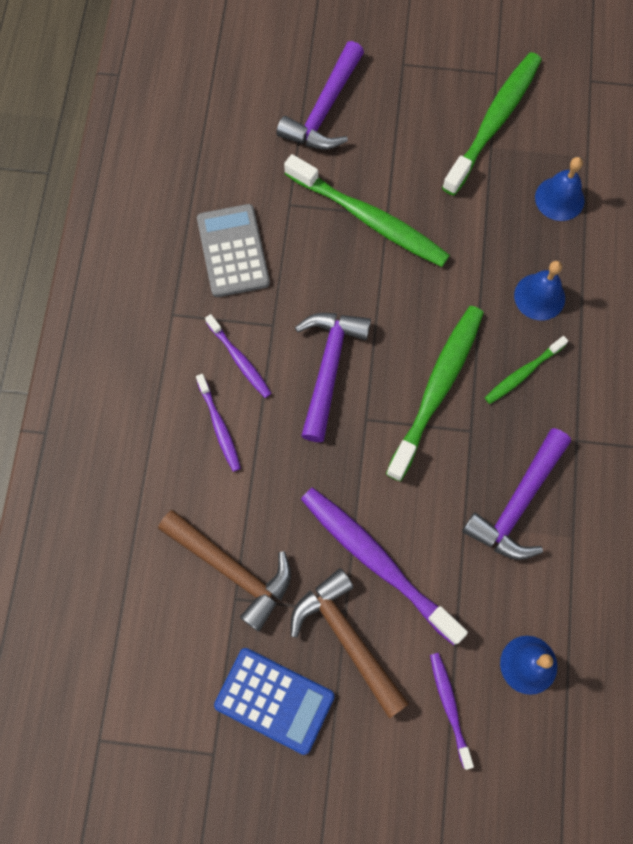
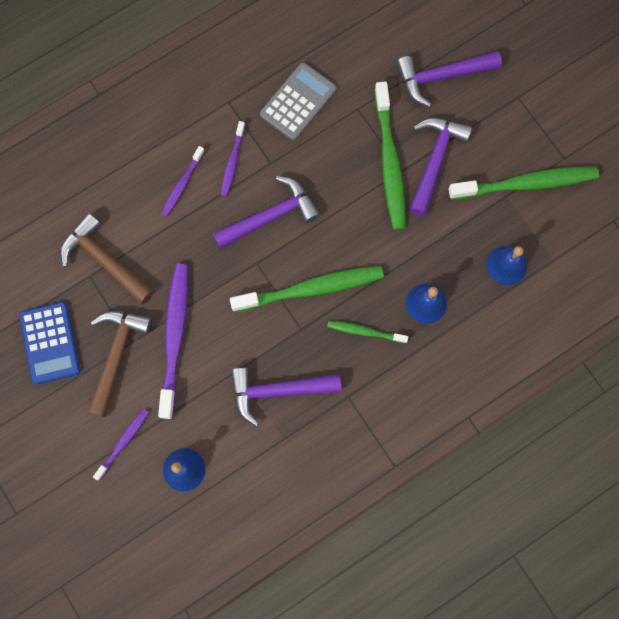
camera: 50 degrees right, 5 degrees up
(232, 569) = (104, 260): brown hammer -> brown hammer turned 135 degrees clockwise
(403, 179) = (435, 161): none -> purple hammer

